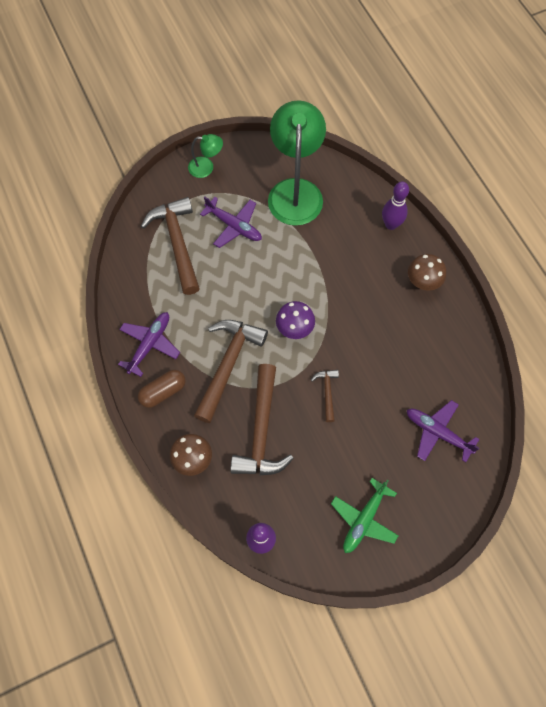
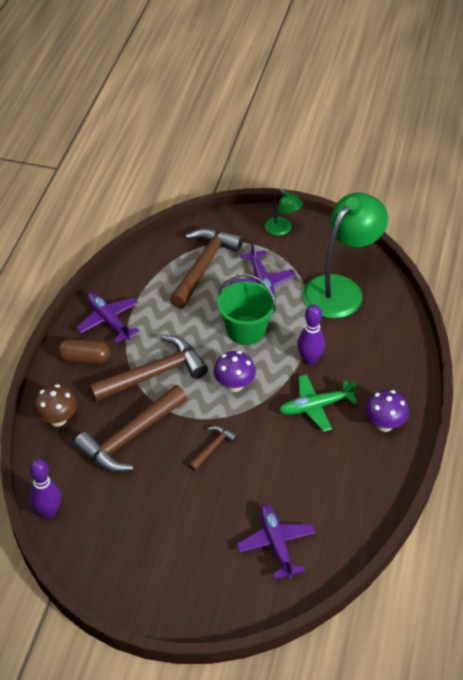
camera: 40 degrees right, 20 degrees down
(149, 344) = (108, 321): purple plane -> purple plane turned 105 degrees counterclockwise
(260, 276) = (246, 330): none -> green bucket
(364, 519) = (145, 559): green plane -> green plane (316, 406)
(391, 224) = (401, 364): purple bowling pin -> purple bowling pin (309, 360)
(423, 282) = (384, 424): brown mushroom -> purple mushroom

